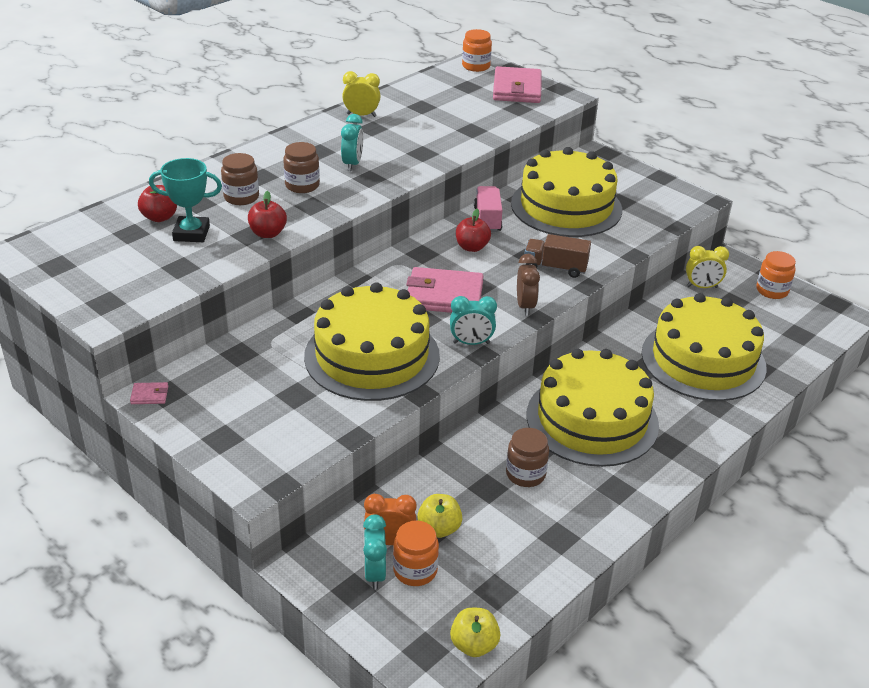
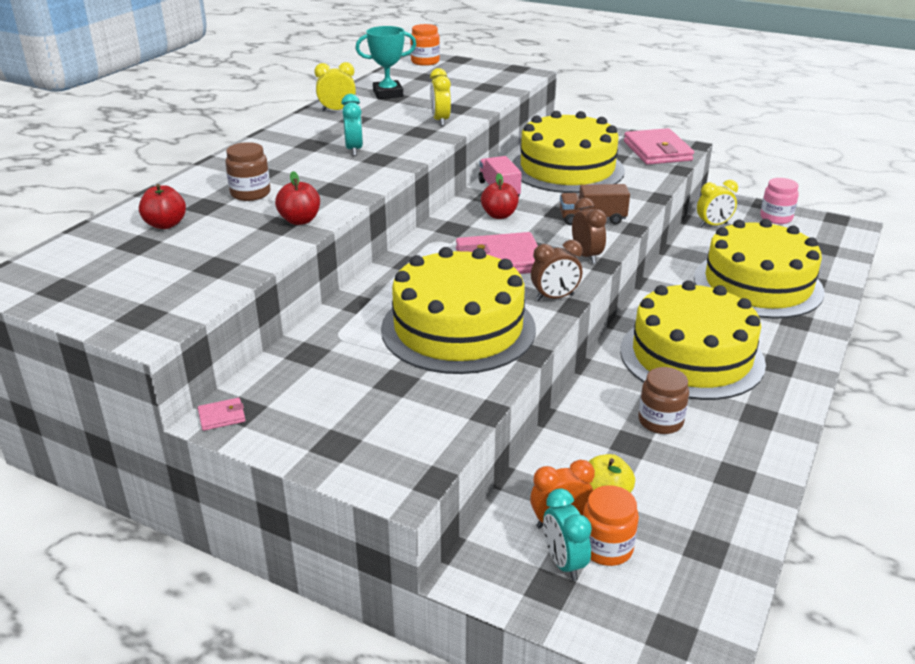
camera: 15 degrees left, 5 degrees down
(191, 233) = (211, 233): turquoise trophy -> turquoise trophy (388, 94)
(302, 185) = (312, 174): brown jar -> none
(448, 143) = (440, 121): none -> yellow clock
(471, 343) = (555, 297): turquoise clock -> brown clock
(474, 645) = (721, 614): yellow apple -> none
(517, 89) = (476, 73): pink wallet -> pink wallet (657, 151)
(772, 291) = (776, 218): orange jar -> pink jar

